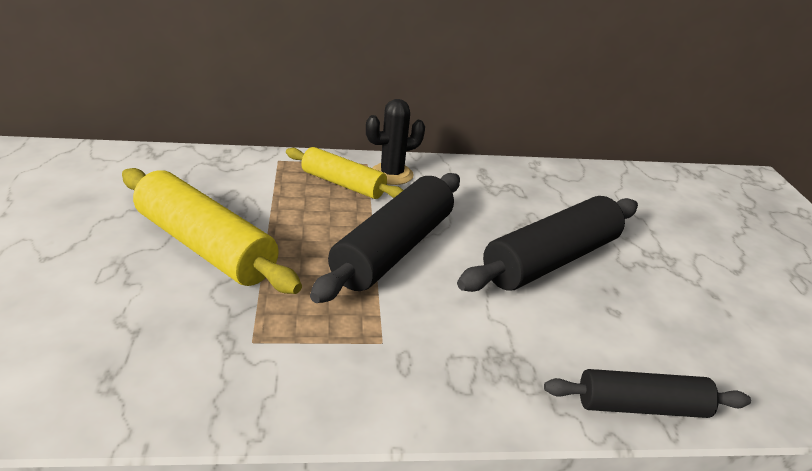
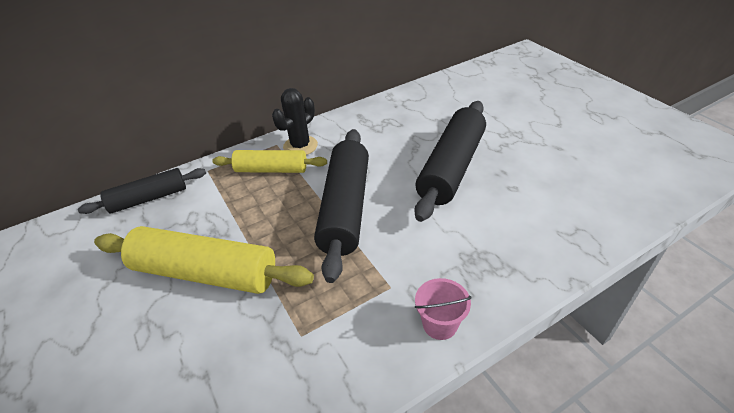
camera: 20 degrees left, 10 degrees up
(408, 401) = (440, 324): none -> pink bucket
(642, 406) = (574, 250): black rolling pin -> black rolling pin (149, 198)

